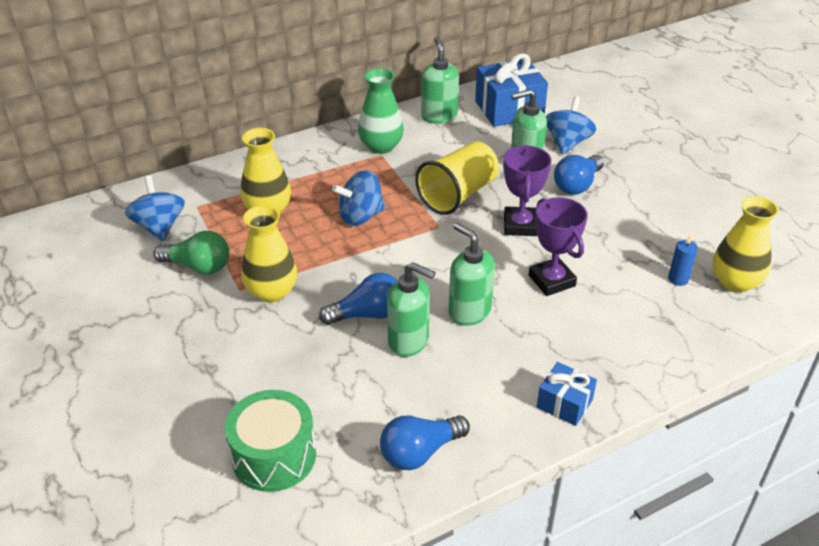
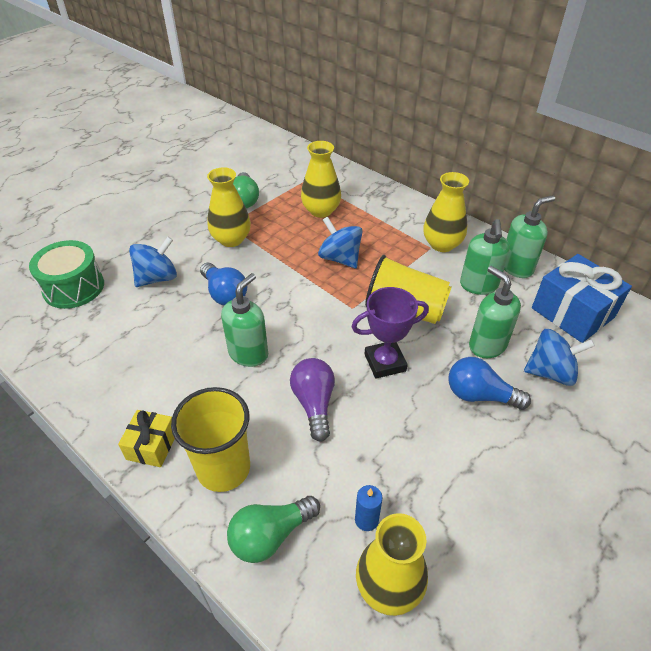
camera: 70 degrees right, 5 degrees up
(159, 227) = (277, 172): blue spinning top -> blue spinning top (157, 278)
(381, 146) = (442, 244): green vase -> yellow vase
(409, 341) = (201, 325): green soap dispenser -> green soap dispenser (478, 285)
(420, 452) = (84, 361): blue light bulb -> none
(551, 280) = (314, 403): purple trophy -> purple light bulb
(564, 403) = (152, 446): blue gift -> yellow gift
(606, 355) = (223, 468): none -> yellow cup
(681, 337) = (270, 535): none -> green light bulb

